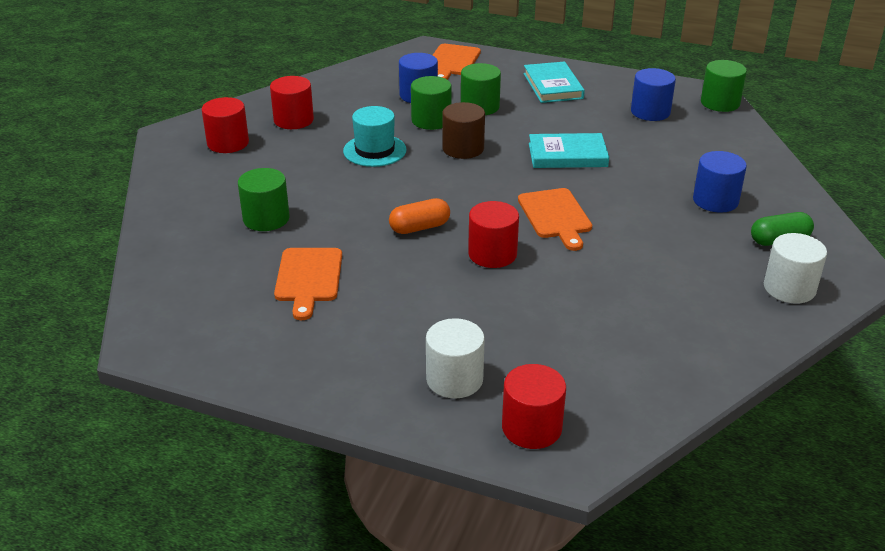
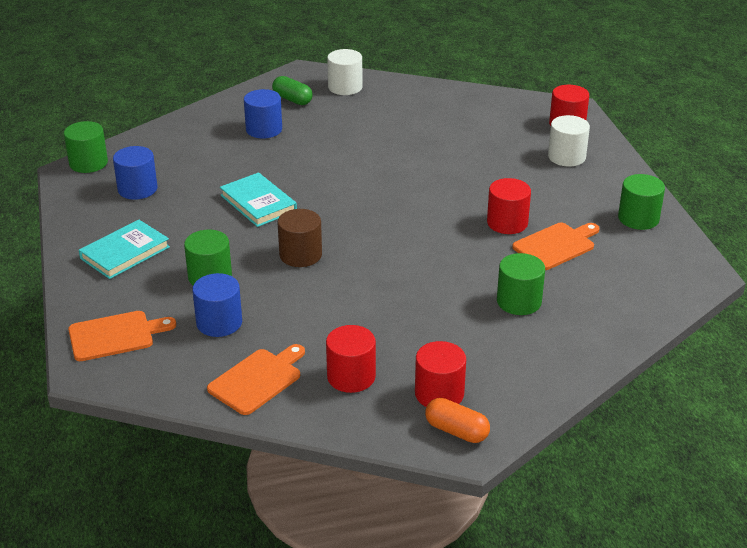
camera: 125 degrees left, 0 degrees up
(374, 150) = (354, 299): turquoise hat -> none
(420, 227) = (440, 227): orange capsule -> orange capsule (456, 431)
(431, 120) = (265, 292): green cylinder -> green cylinder (638, 218)
(492, 254) = (434, 187): red cylinder -> red cylinder (507, 223)
(555, 216) = (357, 180): orange cutting board -> orange cutting board (258, 380)

